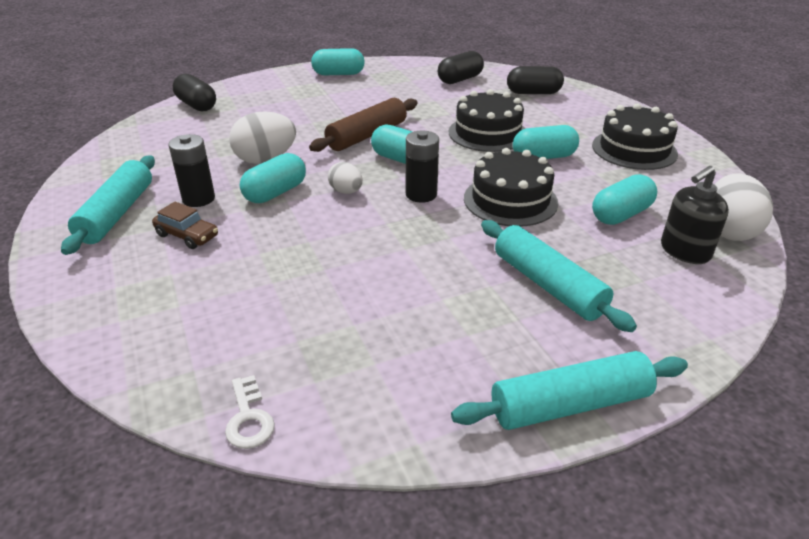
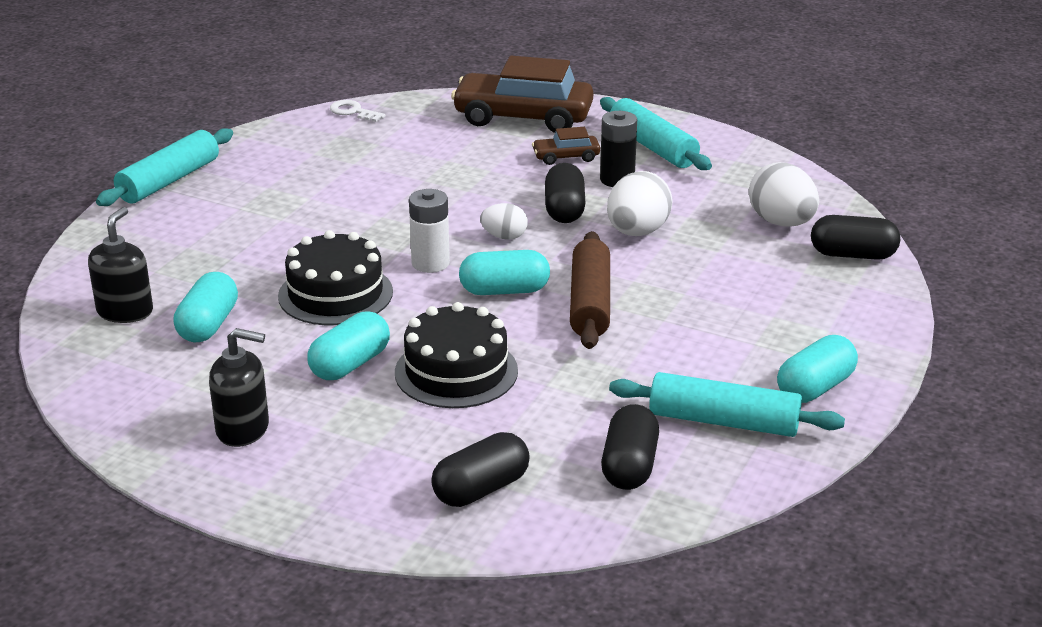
camera: 140 degrees right, 5 degrees down
(127, 300) = (523, 118): none -> brown car
(275, 193) = (564, 210): turquoise capsule -> black capsule
(421, 194) = (430, 263): black battery -> white battery
(548, 285) = (234, 237): turquoise rolling pin -> turquoise rolling pin (723, 422)
(634, 149) = (243, 429): black cake -> black soap dispenser
(728, 231) = (85, 352): white egg -> white egg (781, 223)

